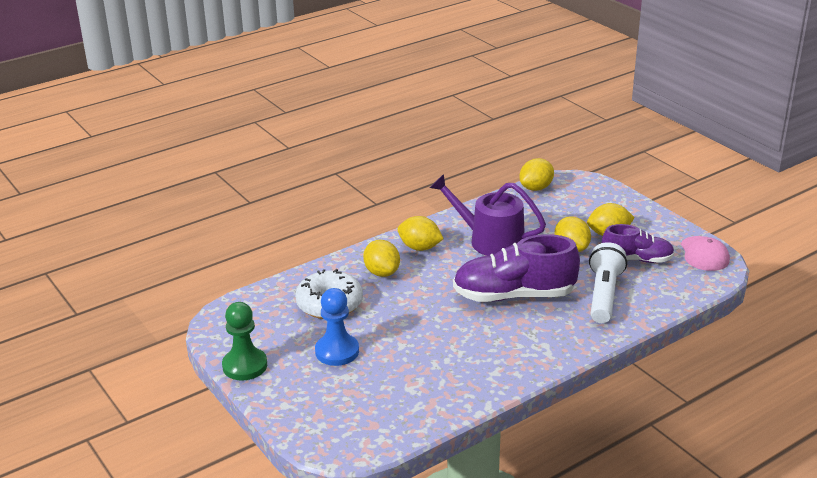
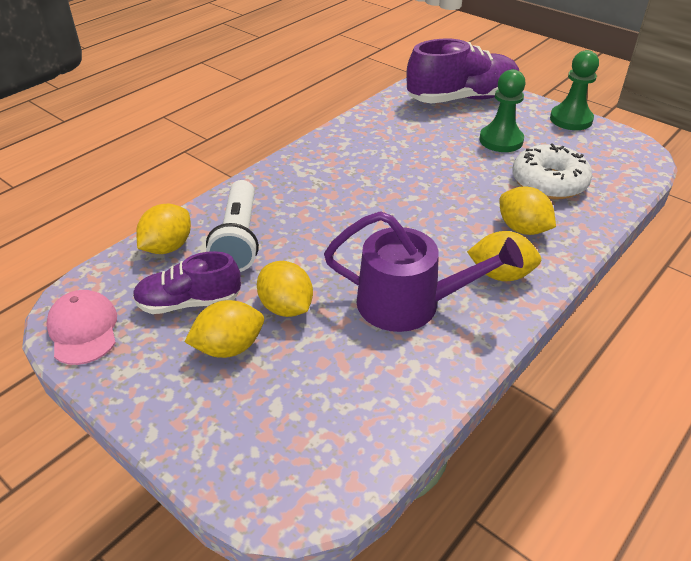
camera: 165 degrees right, 10 degrees up
(337, 351) = (501, 140): blue pawn -> green pawn
(514, 295) = (349, 222): purple shoe -> purple shoe (462, 99)
(536, 188) = (371, 453): yellow lemon -> yellow lemon (168, 247)

